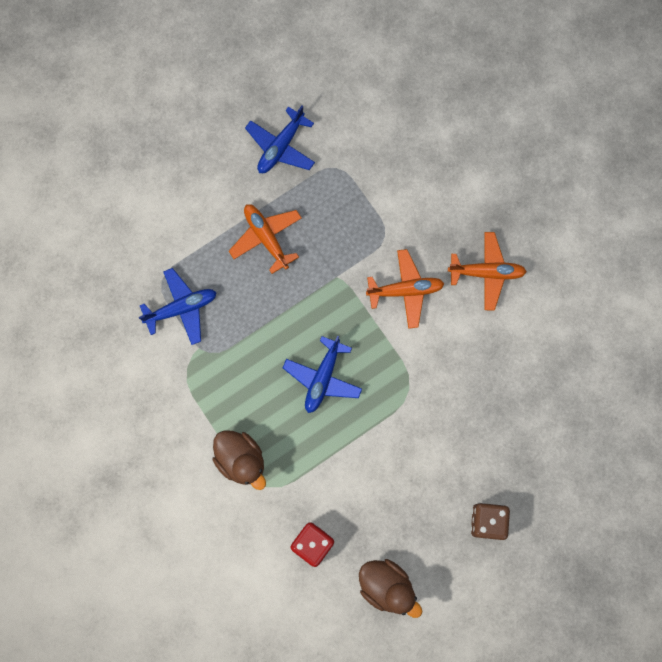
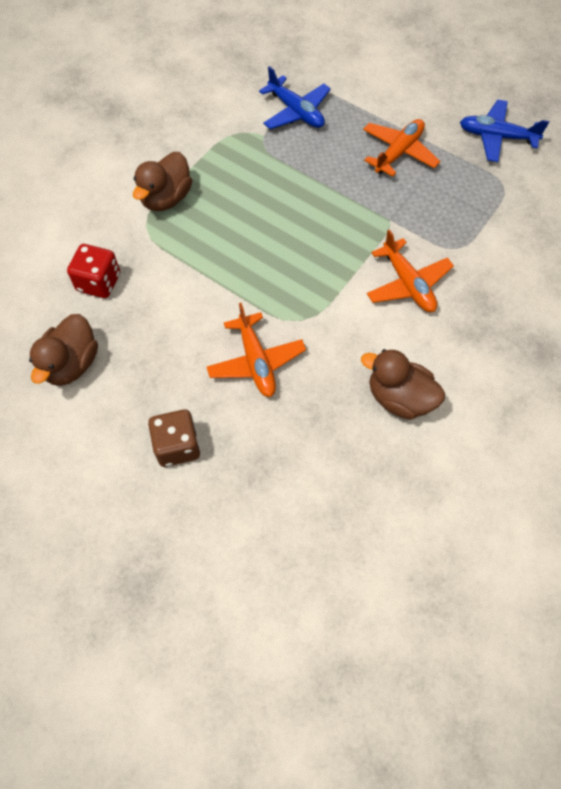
camera: 70 degrees right, 15 degrees down
(323, 378) = (278, 239): blue plane -> none
(486, 273) = (470, 356): orange plane -> orange plane (256, 361)
(503, 341) = (399, 398): none -> brown duck

